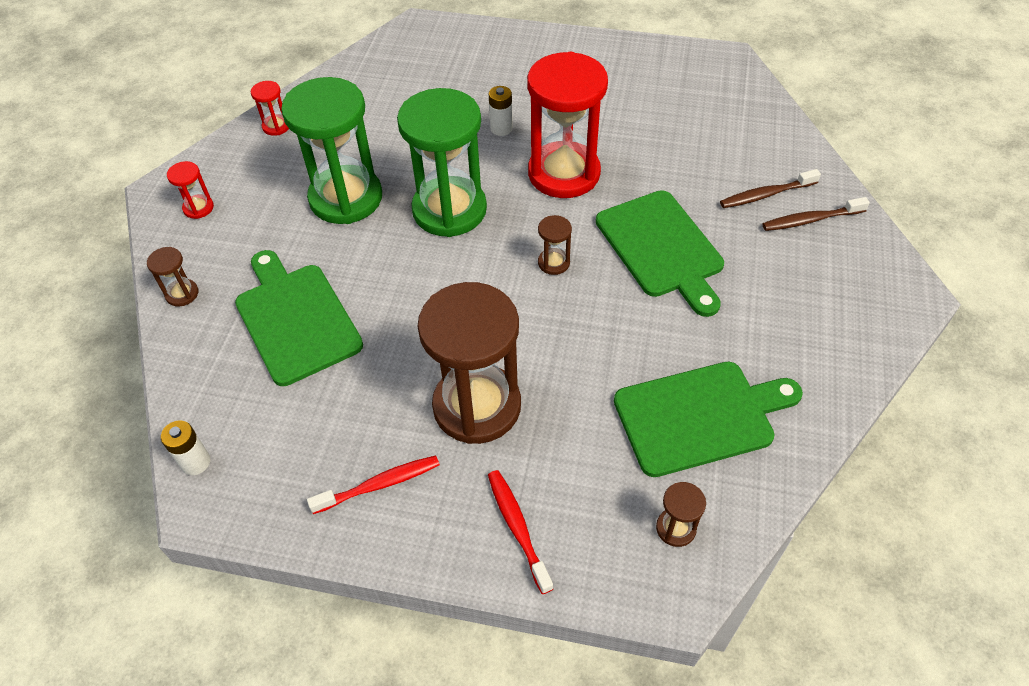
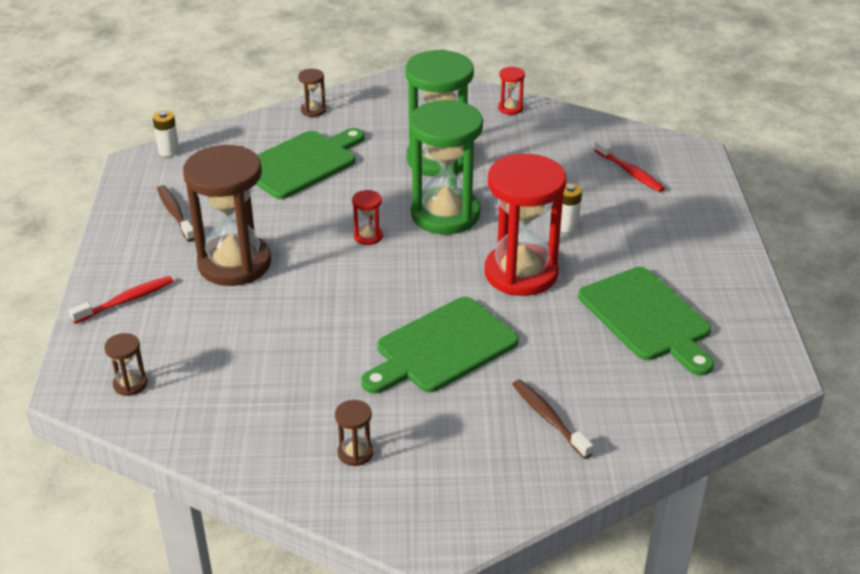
camera: 75 degrees right, 15 degrees down
(198, 208) = (401, 96): red hourglass -> red hourglass (368, 236)
(379, 484) = (158, 230): red toothbrush -> red toothbrush (630, 172)
(553, 263) = (400, 282): brown hourglass -> brown hourglass (355, 453)
(699, 416) = (243, 389): green cutting board -> green cutting board (647, 318)
(810, 220) = (522, 456): brown toothbrush -> brown toothbrush (175, 213)

